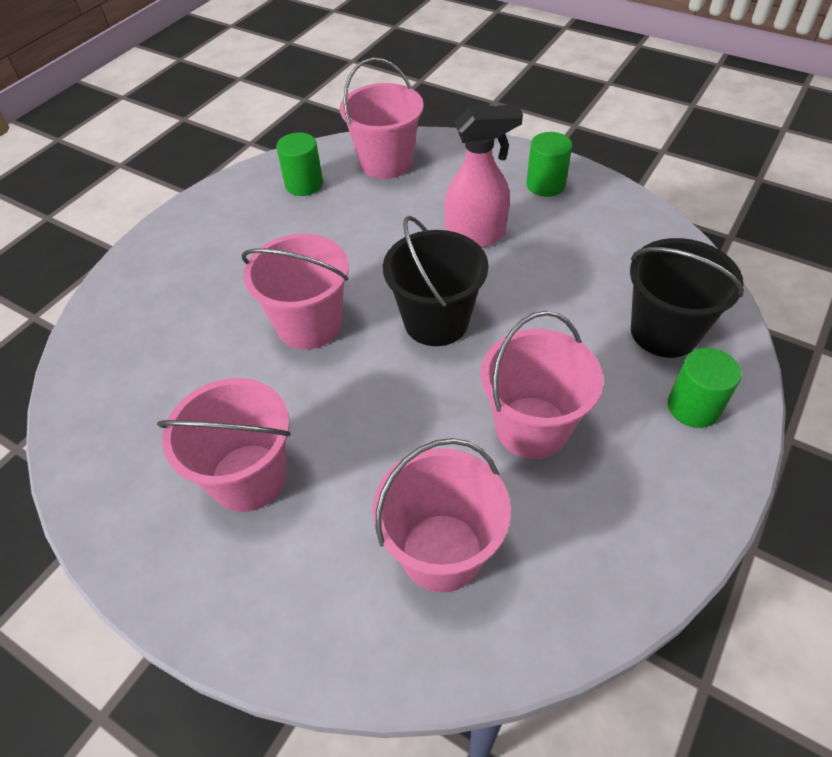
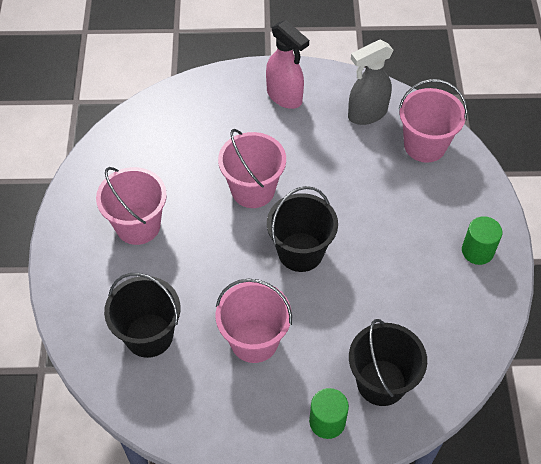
camera: 55 degrees right, 5 degrees up
(304, 184) = (367, 114): green cylinder -> grey spray bottle
(442, 552) = (149, 335): pink bucket -> black bucket
(476, 236) = (391, 235): pink spray bottle -> pink spray bottle (285, 97)

